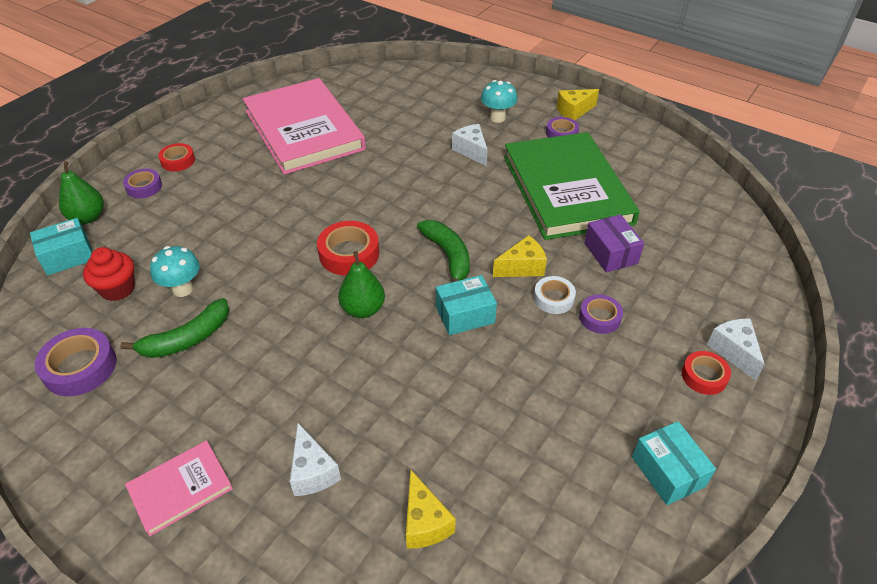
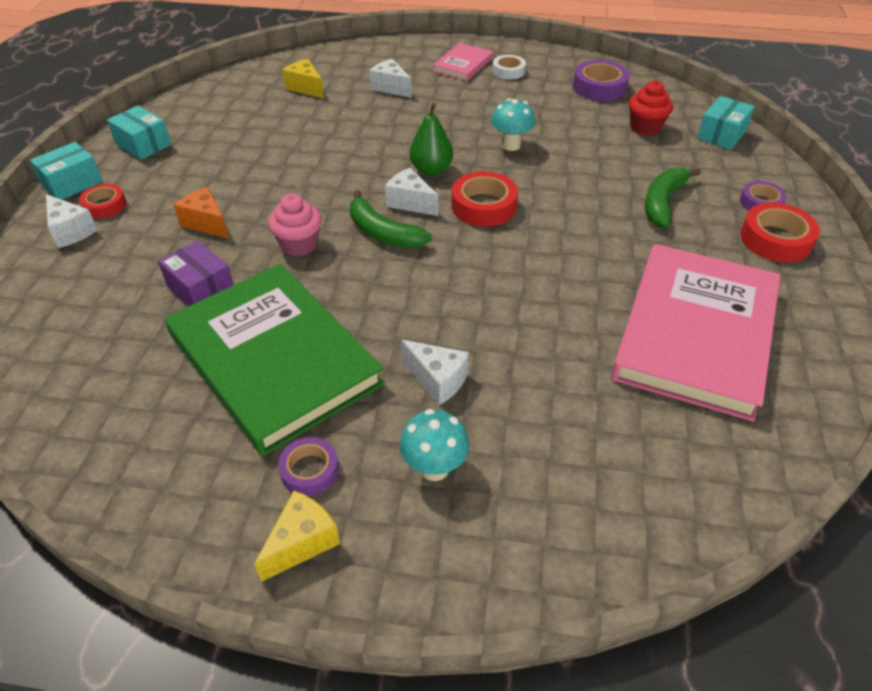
camera: 155 degrees right, 0 degrees up
(88, 217) = (760, 163): green pear -> none
(178, 161) = (775, 239): red tape -> red tape, size x1.58
(182, 289) = (595, 141): turquoise mushroom -> turquoise mushroom (511, 145)
(187, 339) = (549, 117): green banana -> green banana (663, 202)
(304, 130) = (695, 333): pink book -> pink book turned 75 degrees clockwise
(407, 278) = (410, 202): none -> white cheese
(465, 315) = (337, 190): turquoise box -> turquoise box (72, 183)
(522, 267) = (299, 245): yellow cheese -> pink cupcake
(553, 298) = (256, 226): white tape -> white tape (508, 71)
(600, 317) = (206, 223): purple tape -> orange cheese

